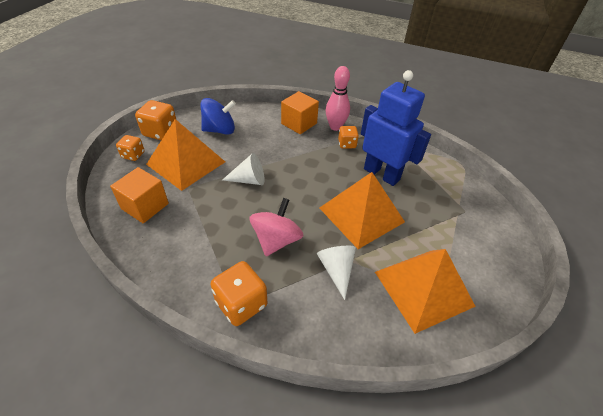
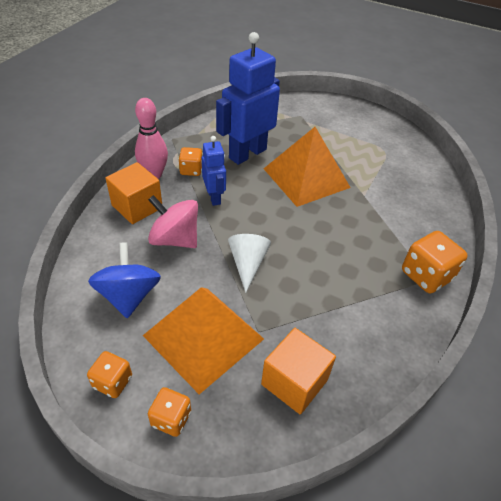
camera: 85 degrees left, 0 degrees up
(160, 132) = (112, 382): orange dice -> orange dice, size x0.61
(276, 240) = (344, 244): pink spinning top -> pink spinning top (175, 239)
(318, 158) = (214, 197): none -> blue robot
(337, 270) = (377, 204): white cone -> none
(423, 288) = (387, 158): orange pyramid -> none

